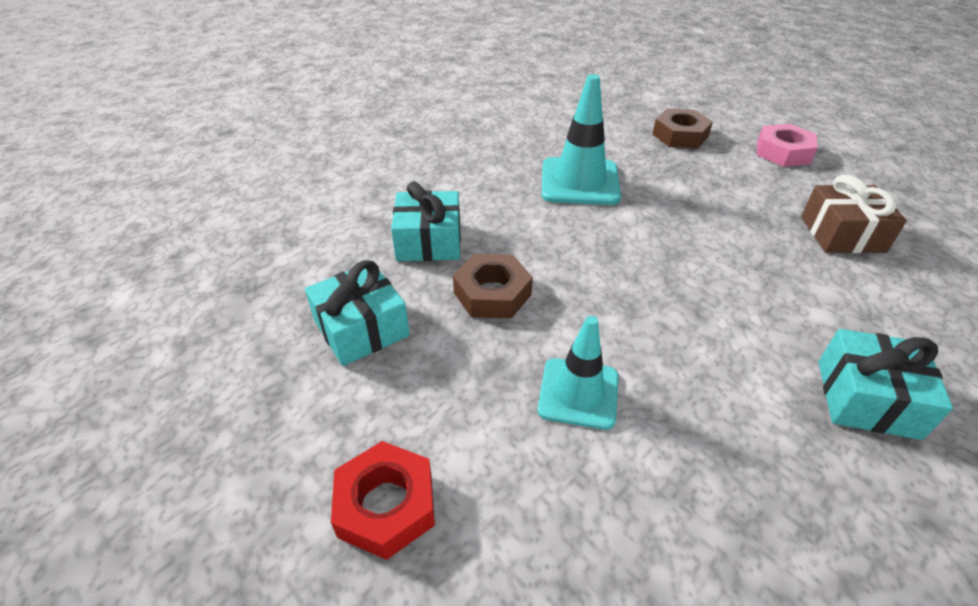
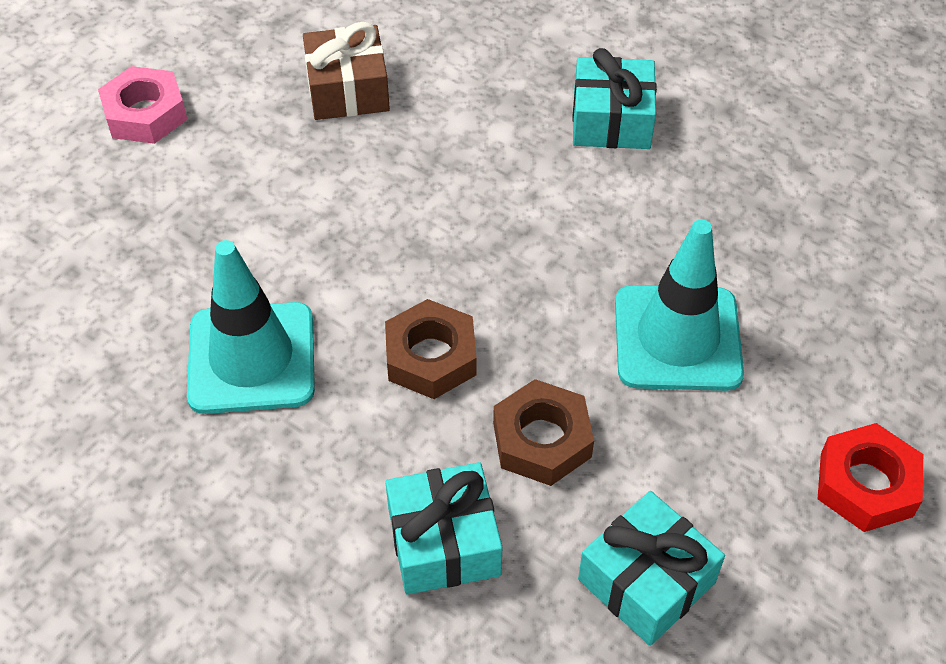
camera: 100 degrees left, 10 degrees up
(578, 393) = (677, 338): turquoise traffic cone -> turquoise traffic cone, size x1.50
(680, 135) = (92, 228): brown nut -> brown nut (431, 357)

